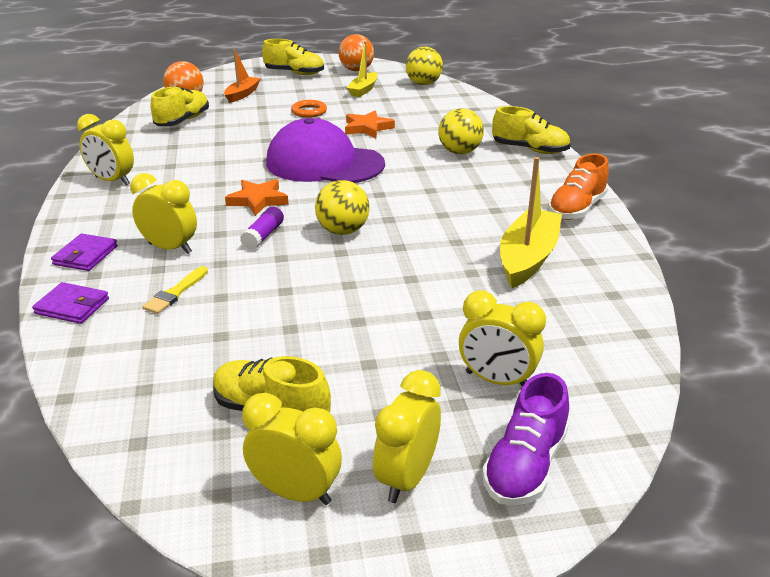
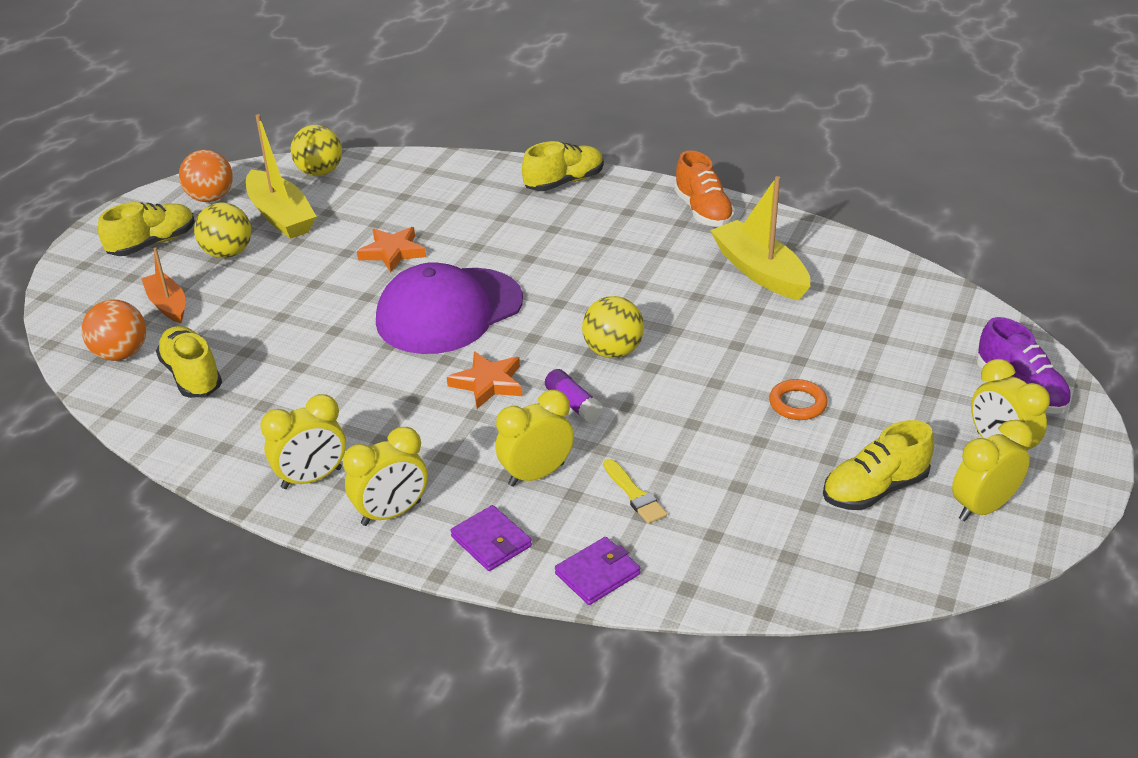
camera: 55 degrees left, 5 degrees up
(309, 112) = (294, 274): orange ring -> orange ring (797, 404)
(363, 90) = (281, 216): yellow boat -> yellow boat, size x1.61
(459, 152) = (522, 221): yellow ball -> yellow ball (228, 253)
(497, 380) = (917, 361): yellow clock -> yellow clock (391, 513)

